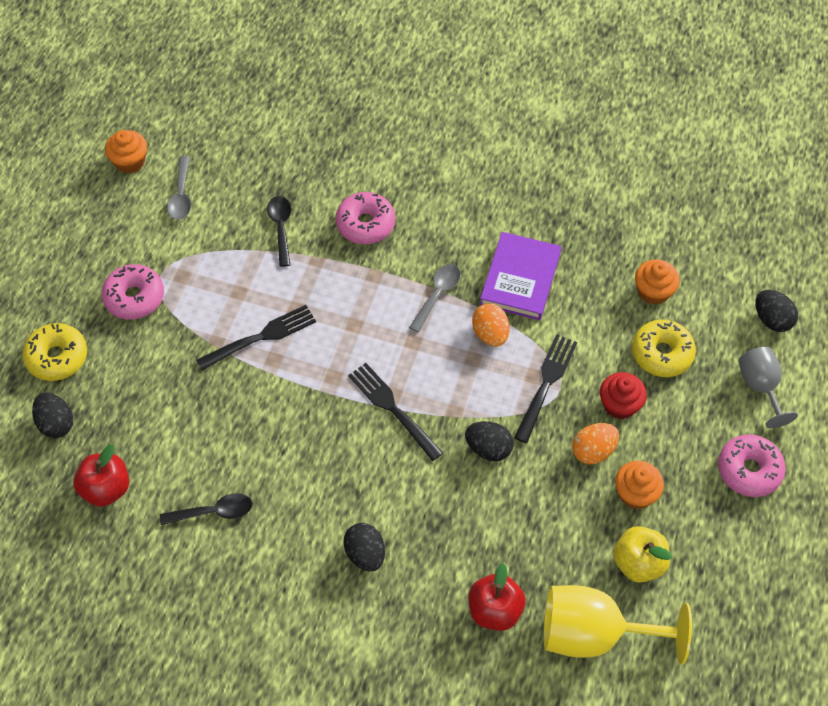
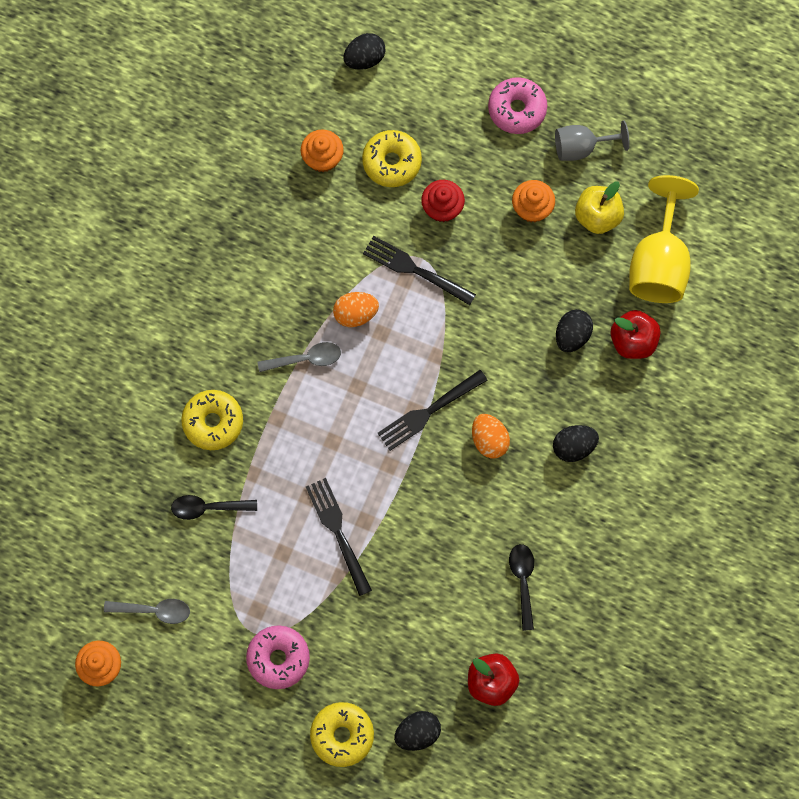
camera: 85 degrees left, 15 degrees up
(365, 224) = (213, 422): pink donut -> yellow donut
(437, 295) = (306, 359): grey spoon -> grey spoon turned 135 degrees clockwise
(488, 448) = (477, 329): black egg -> black egg (572, 335)
(520, 279) = (295, 279): purple book -> none
(593, 451) = (487, 238): orange egg -> orange egg (489, 440)
(760, 387) = (435, 83): grey goblet -> grey goblet (581, 147)

